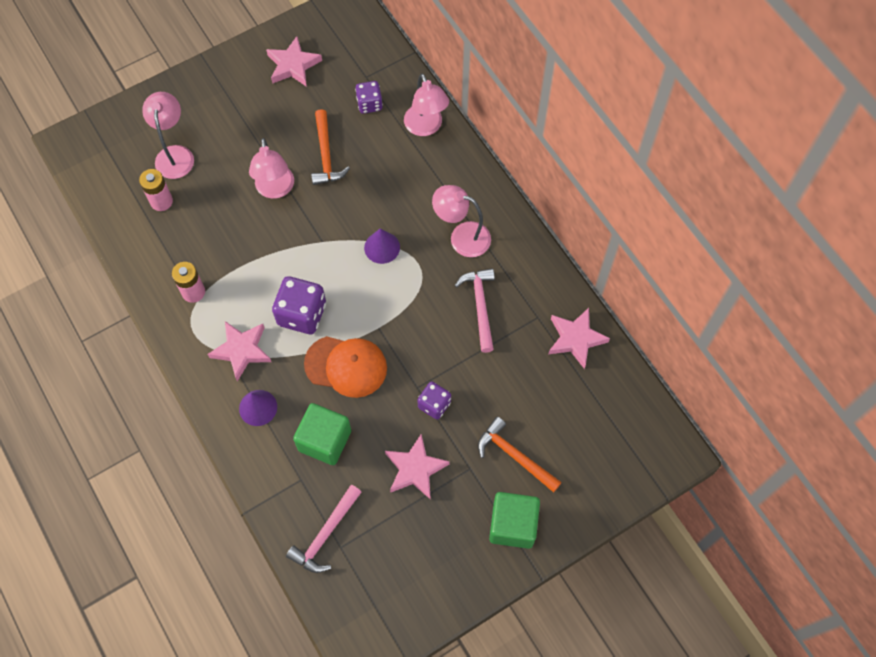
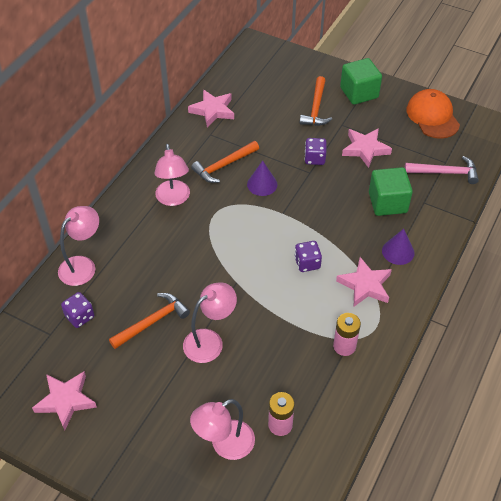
camera: 120 degrees left, 15 degrees down
(302, 314) = (307, 263): purple dice -> purple dice, size x0.60
(346, 366) = (326, 217): orange cap -> orange cap (432, 116)
(382, 247) = (215, 242): purple cone -> purple cone (262, 184)
(480, 306) = (223, 166): pink hammer -> orange hammer

